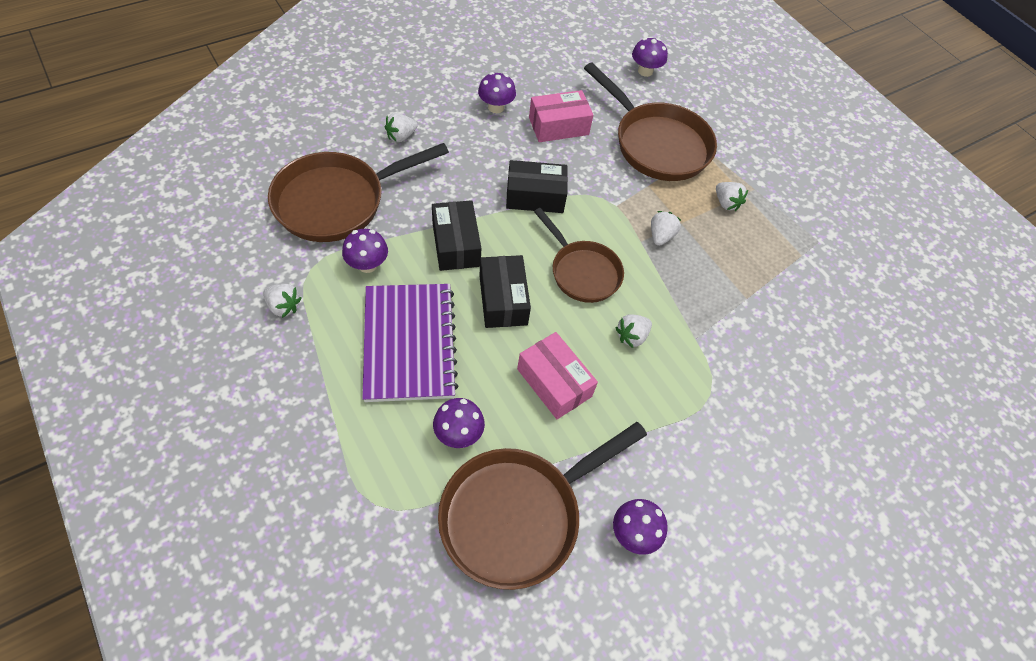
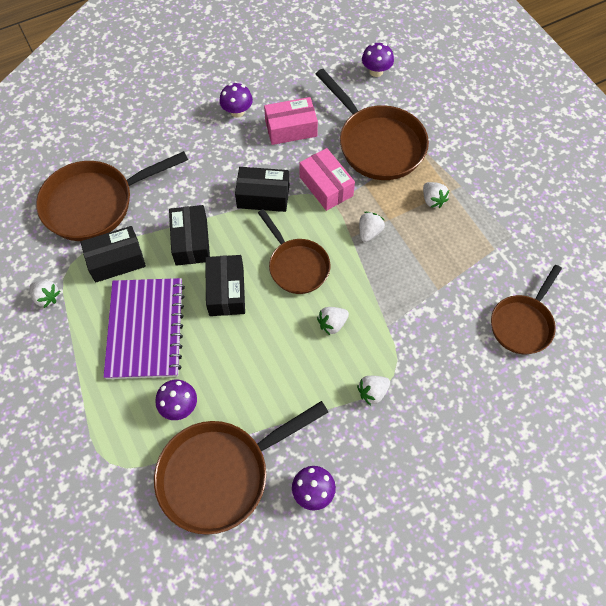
camera: 10 degrees right, 5 degrees up
(367, 265) = (116, 260): purple mushroom -> black box
(401, 136) = (152, 142): white strawberry -> white strawberry (372, 392)
(554, 383) = (262, 364): pink box -> pink box (326, 186)
(846, 335) = (522, 324): none -> brown pan

